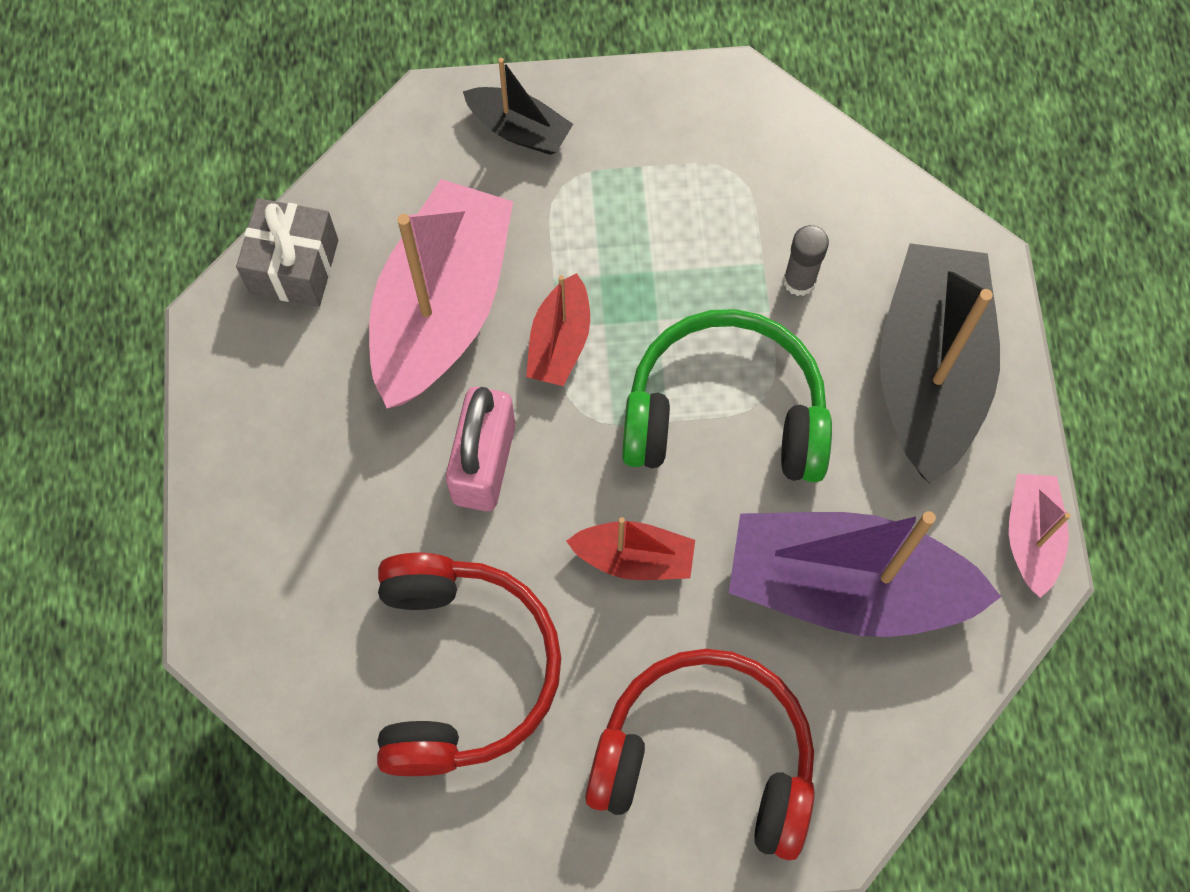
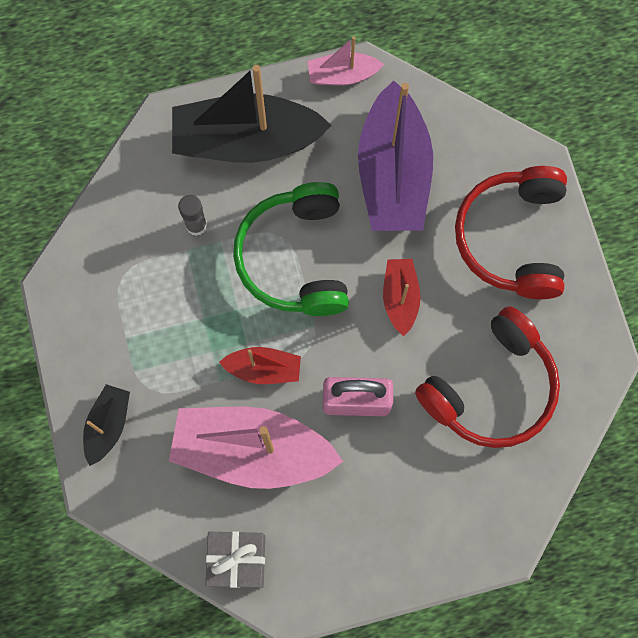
camera: 100 degrees left, 5 degrees up
(462, 669) = (491, 388): red headphones -> red headphones turned 150 degrees clockwise

